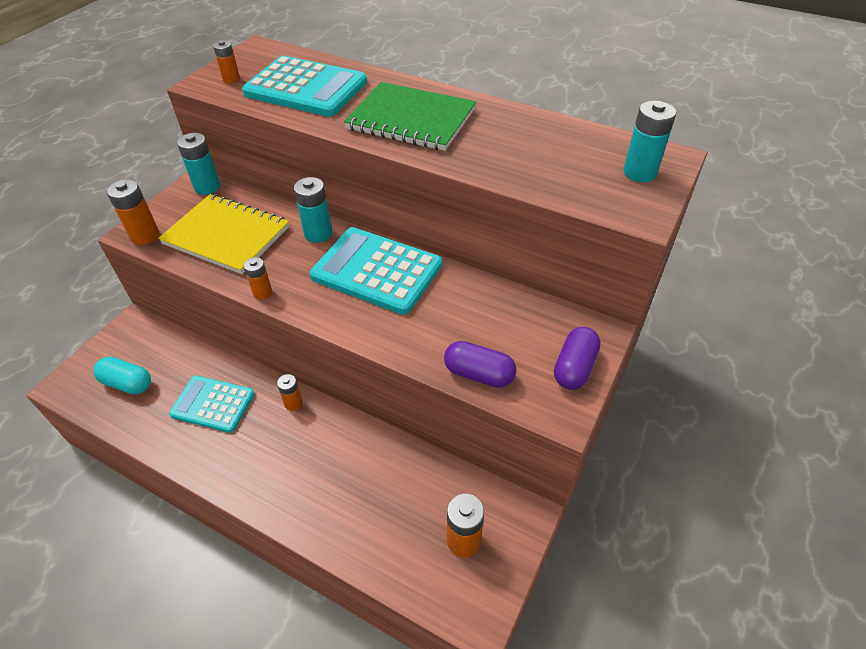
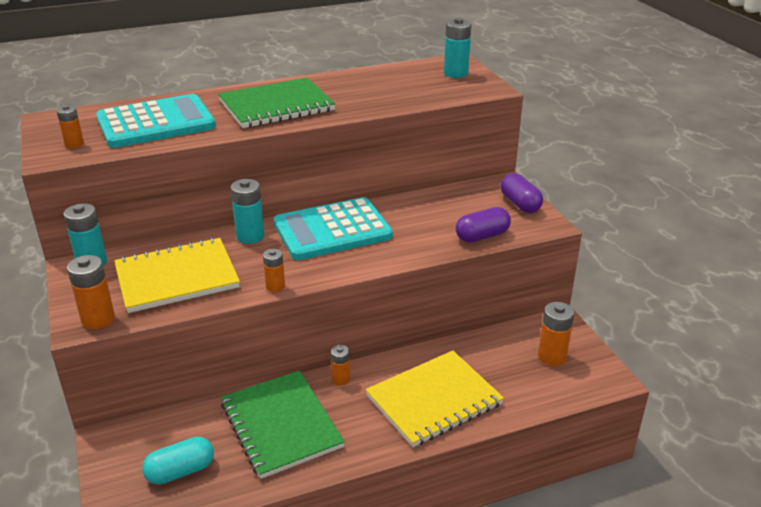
camera: 50 degrees left, 15 degrees down
(213, 404) = (281, 425): turquoise calculator -> green notebook
(320, 484) = (434, 400): none -> yellow notebook

